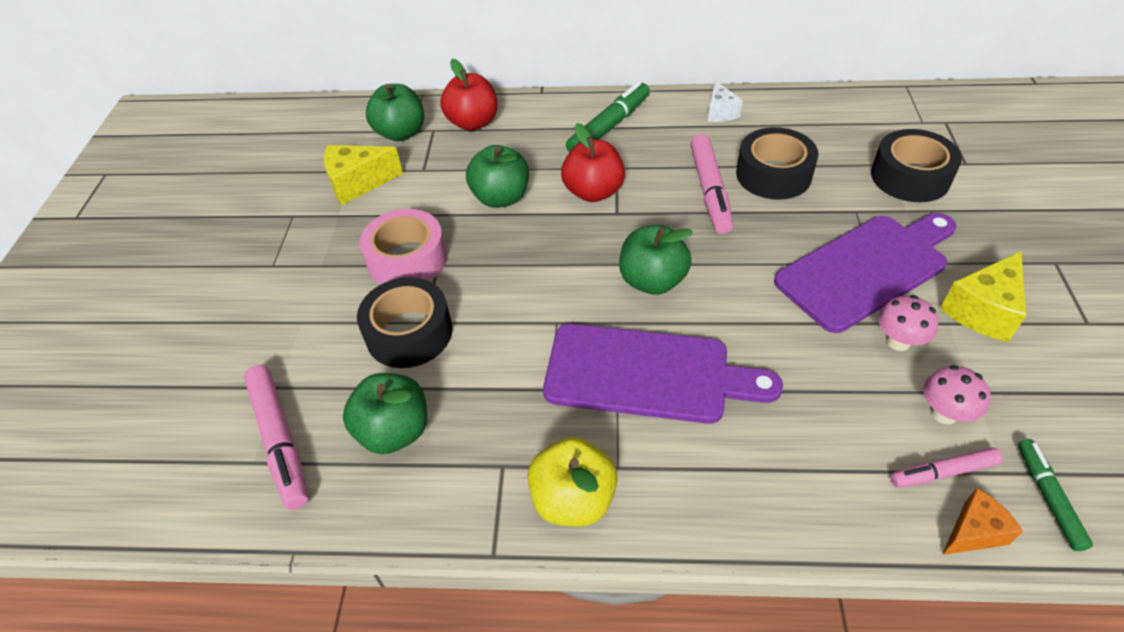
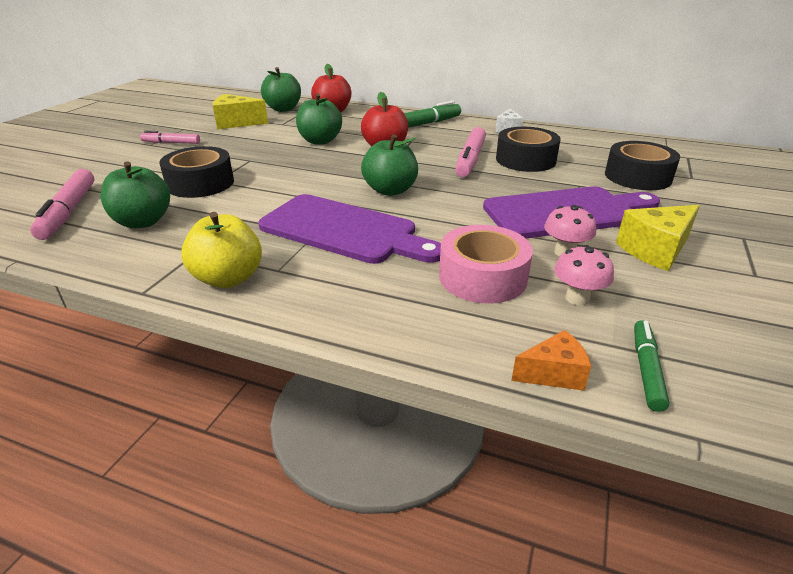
camera: 15 degrees right, 15 degrees down
(407, 260) = (233, 155): pink tape -> pink tape (482, 277)
(943, 472) = (550, 331): pink marker -> pink marker (171, 143)

